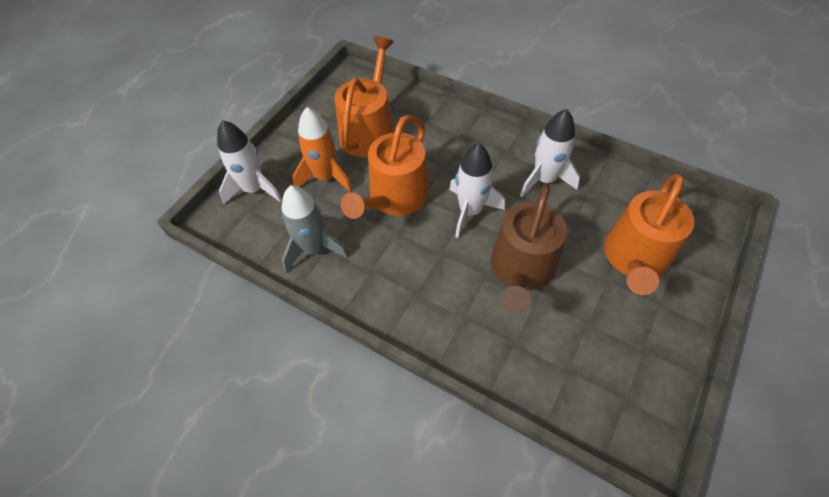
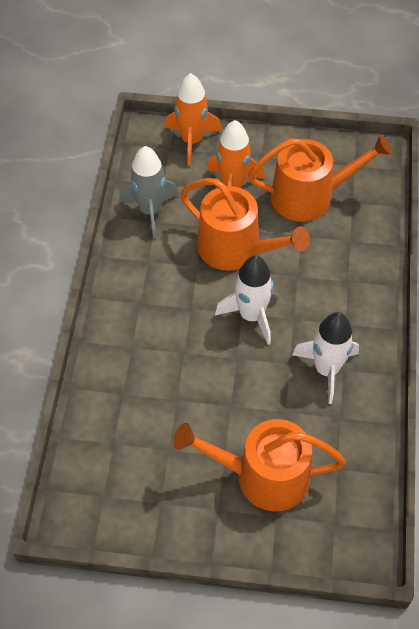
camera: 65 degrees right, 0 degrees up
(254, 189) = (192, 141): white rocket -> orange rocket
(395, 198) = (236, 249): orange watering can -> orange watering can turned 150 degrees counterclockwise
(521, 270) = (202, 378): brown watering can -> none

